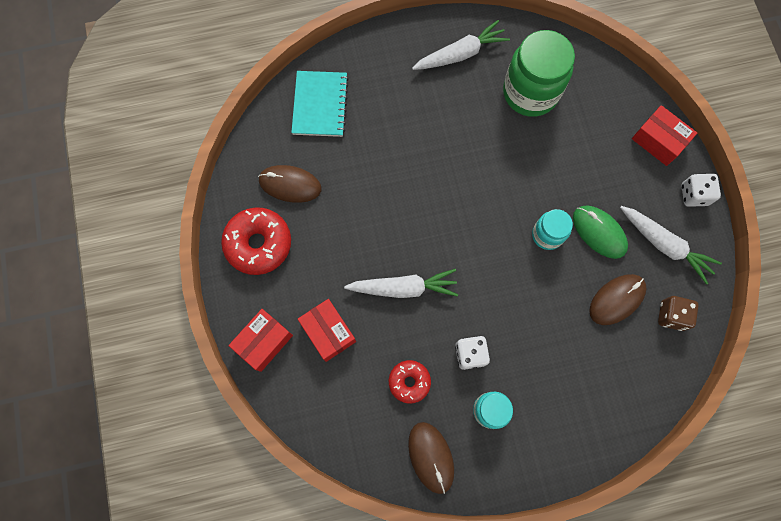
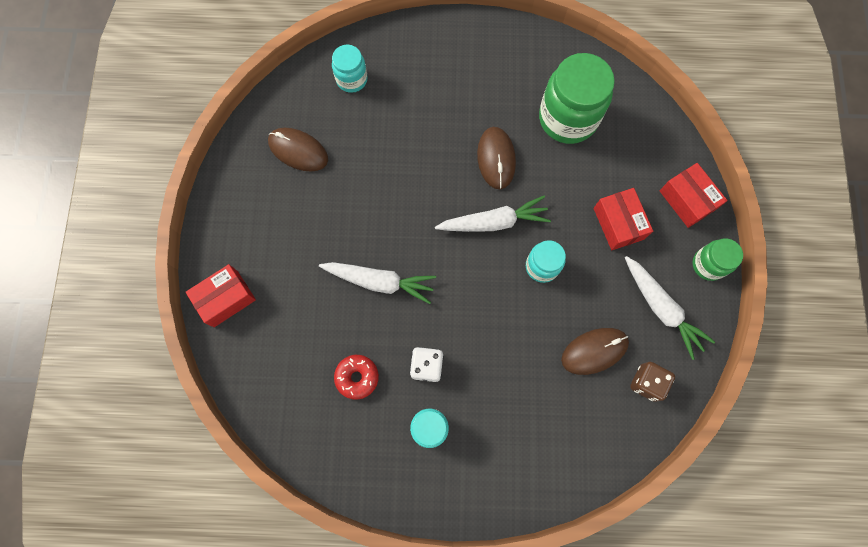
camera: 15 degrees right, 0 degrees up
(258, 244) = (250, 201): red donut -> none
(320, 105) = (352, 79): turquoise notebook -> turquoise jar
(328, 332) = (292, 306): red box -> red box (618, 223)
(431, 457) = (356, 458): brown mouse -> brown mouse (496, 159)
(460, 54) = (508, 62): white carrot -> white carrot (493, 222)
(599, 232) = (596, 277): green mouse -> none
(694, 195) = (708, 265): white dice -> green jar

